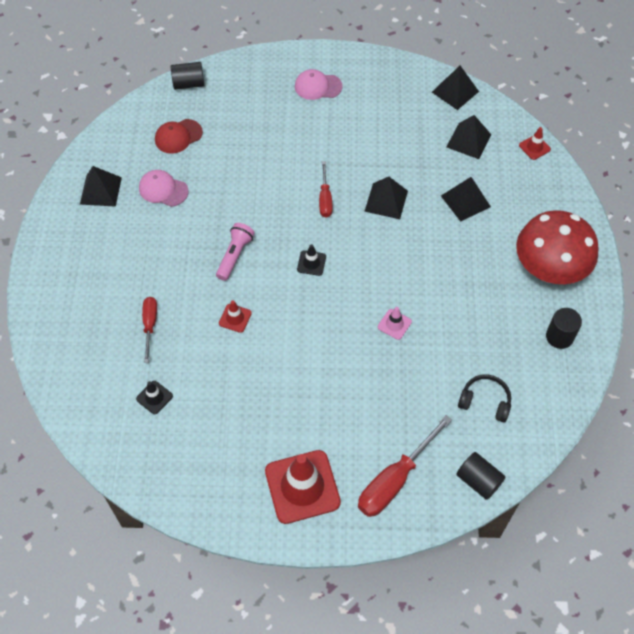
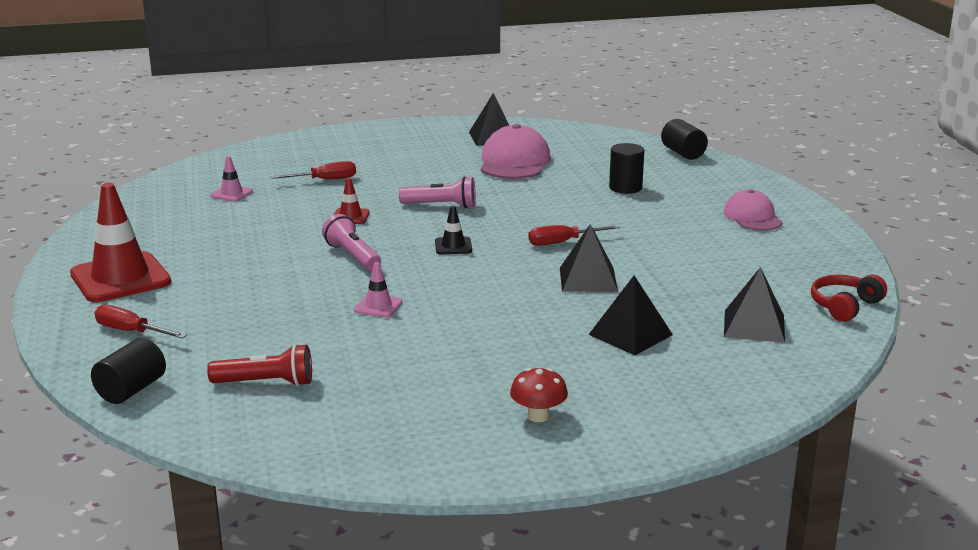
camera: 75 degrees right, 35 degrees down
(154, 397) = (231, 193): black traffic cone -> pink traffic cone
(163, 190) = (514, 162): pink cap -> pink cap, size x1.53
(178, 136) = (598, 159): red cap -> none
(309, 327) = (353, 256): none -> pink flashlight
(395, 480) = (131, 331): red screwdriver -> red screwdriver, size x0.59
(455, 91) = (844, 306): black pyramid -> red headphones
(485, 401) = (266, 383): black headphones -> red flashlight
(534, 147) = (792, 382): red traffic cone -> none
(549, 270) = (538, 416): red mushroom -> red mushroom, size x0.41
(559, 336) = (406, 436): black cylinder -> black cylinder (625, 188)

